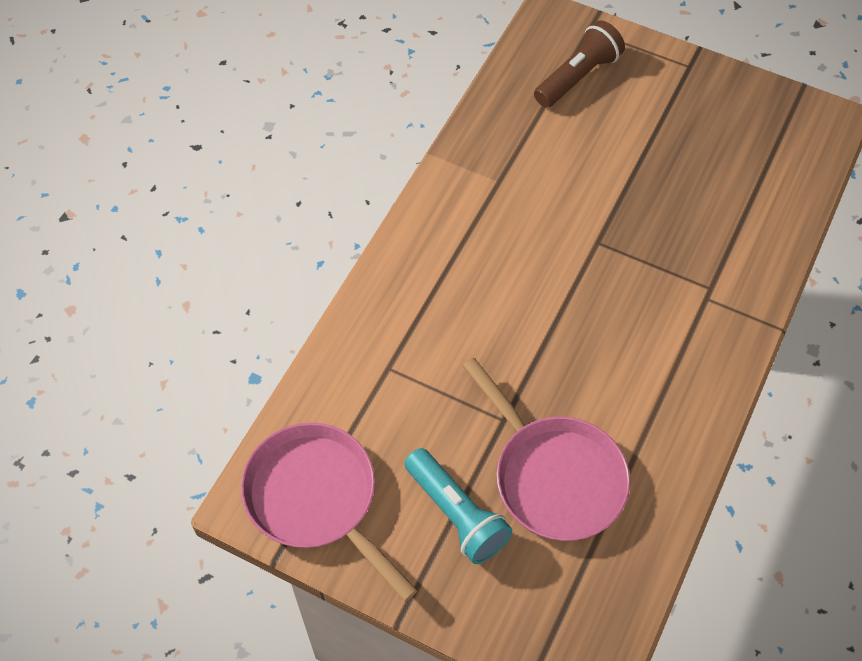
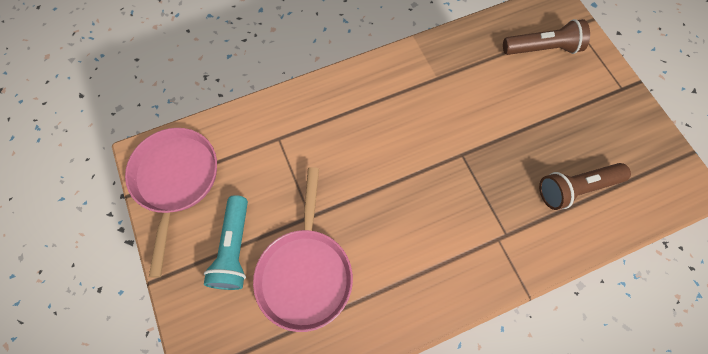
camera: 40 degrees right, 10 degrees up
(732, 196) = (575, 188): none -> brown flashlight

